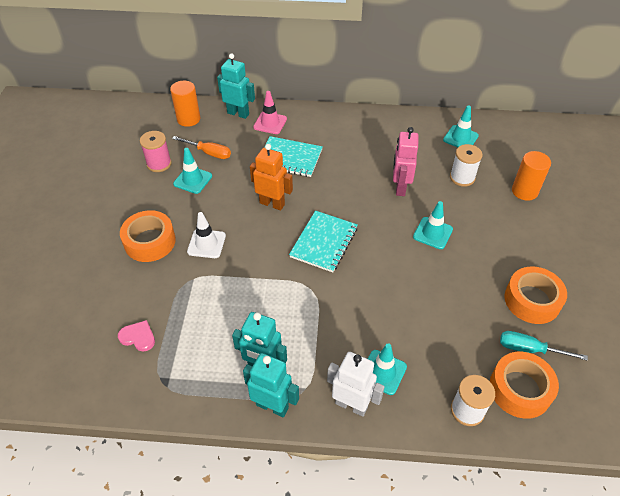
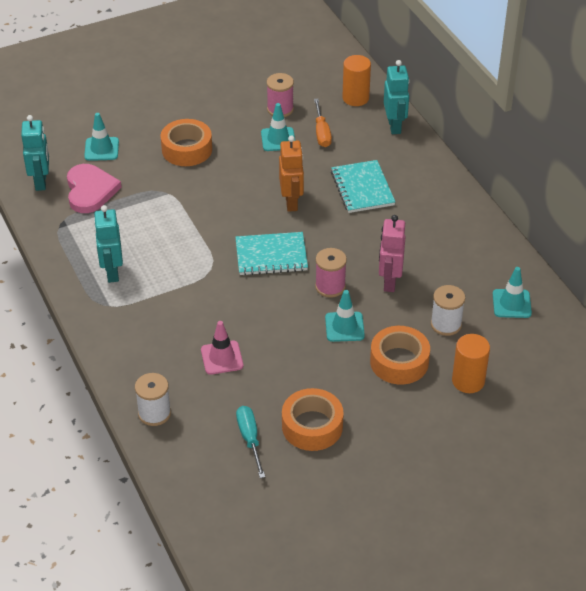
camera: 60 degrees right, 5 degrees down
(138, 337) = (90, 190): pink heart -> pink heart, size x1.86
(206, 244) = (211, 183): white traffic cone -> none
(270, 123) = (401, 153): pink traffic cone -> pink traffic cone (222, 358)
(272, 406) = (80, 293): turquoise robot -> turquoise robot (41, 182)
(351, 405) = (112, 338): white robot -> none
(382, 372) = (156, 346): turquoise traffic cone -> turquoise traffic cone (101, 149)
(383, 222) = (330, 287): none -> pink spool
(400, 187) = (389, 282): pink robot -> pink robot turned 60 degrees counterclockwise
(520, 389) = (200, 443): orange tape -> orange tape (399, 362)

